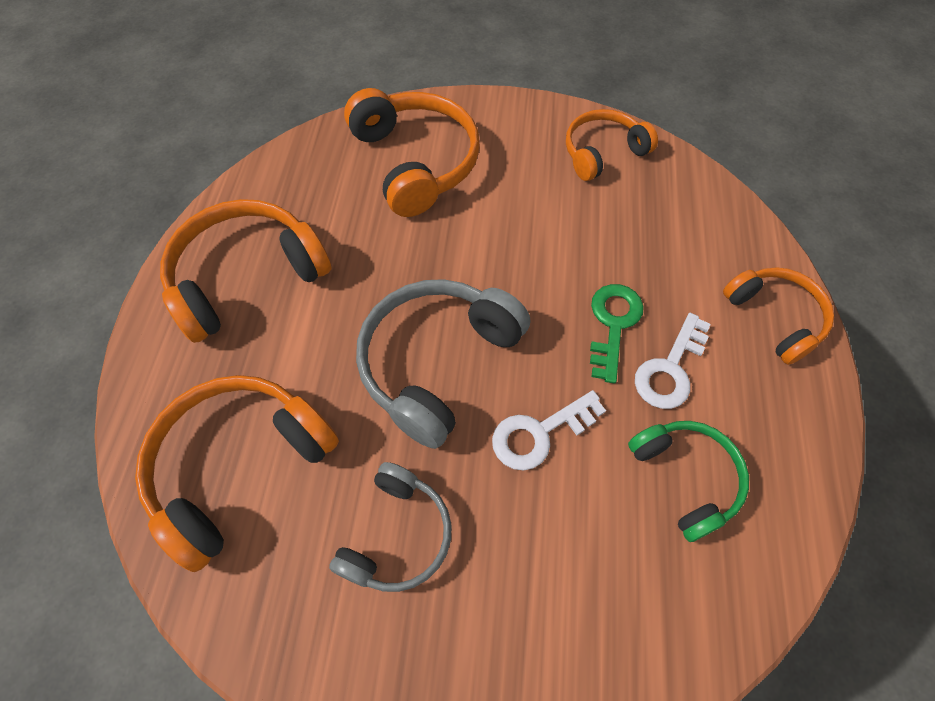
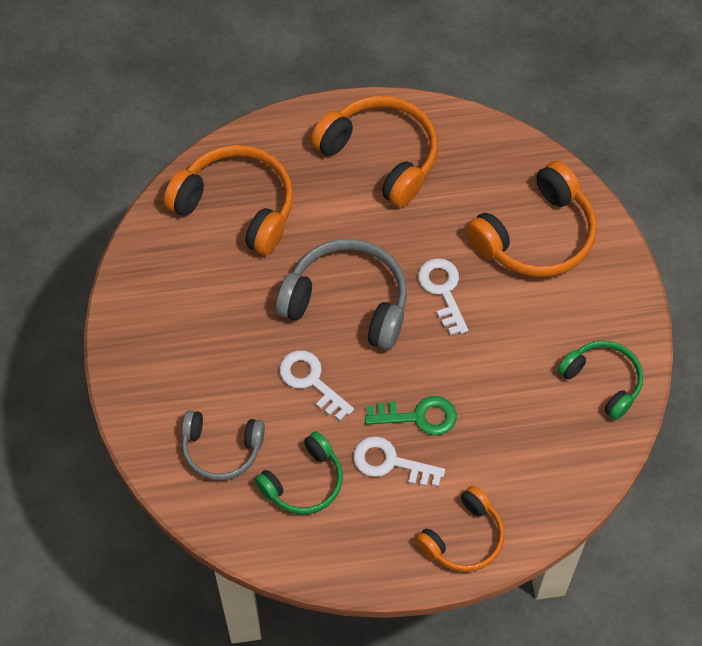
camera: 75 degrees right, 0 degrees up
(397, 535) = (217, 311): grey headphones -> grey headphones (221, 449)
(455, 260) = (443, 291): none -> white key
(602, 152) = (603, 381): orange headphones -> green headphones

